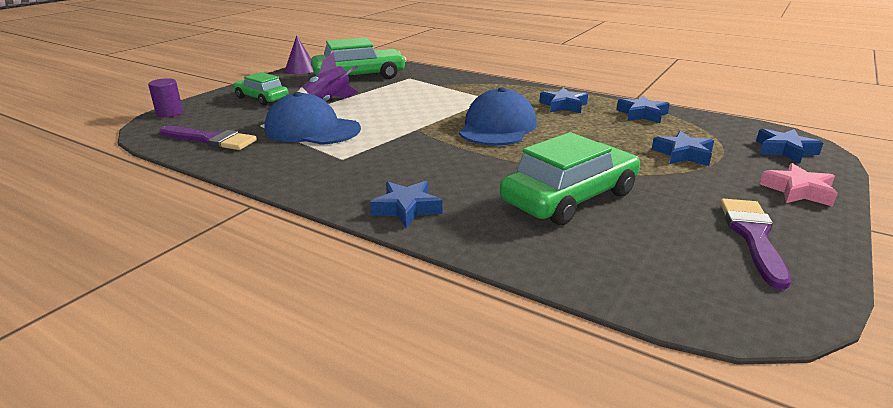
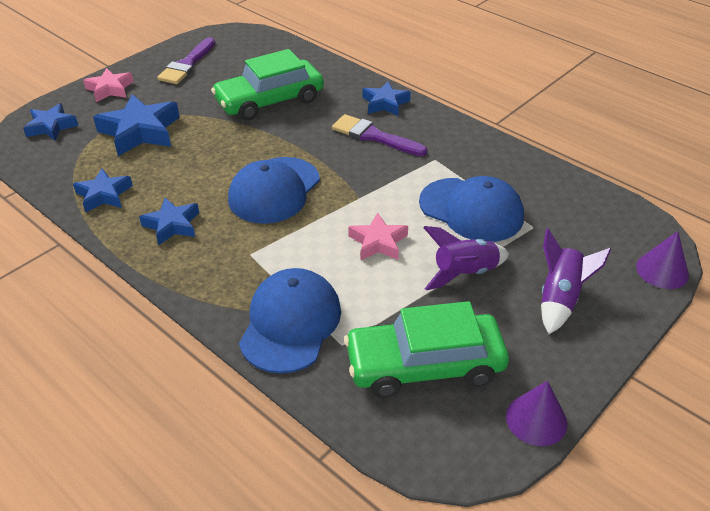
camera: 170 degrees left, 15 degrees up
(169, 113) = (662, 270): purple cylinder -> purple cone
(211, 140) = (572, 203): purple brush -> purple brush (374, 136)
(261, 98) = (560, 299): green car -> purple rocket
(394, 109) = (378, 242): none -> pink star
(444, 81) = (290, 323): none -> blue cap
(683, 154) = (140, 131): blue star -> blue star, size x1.63

